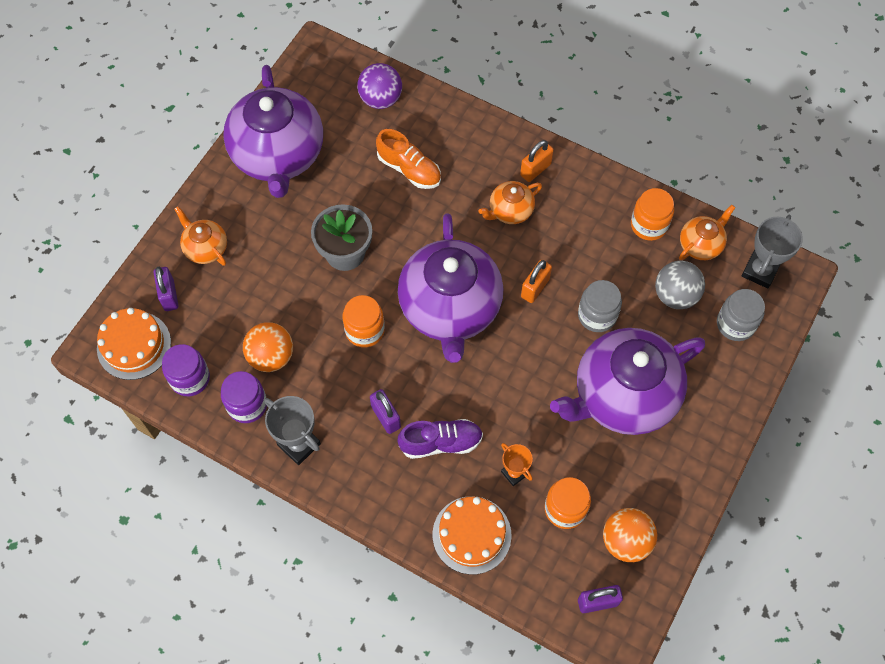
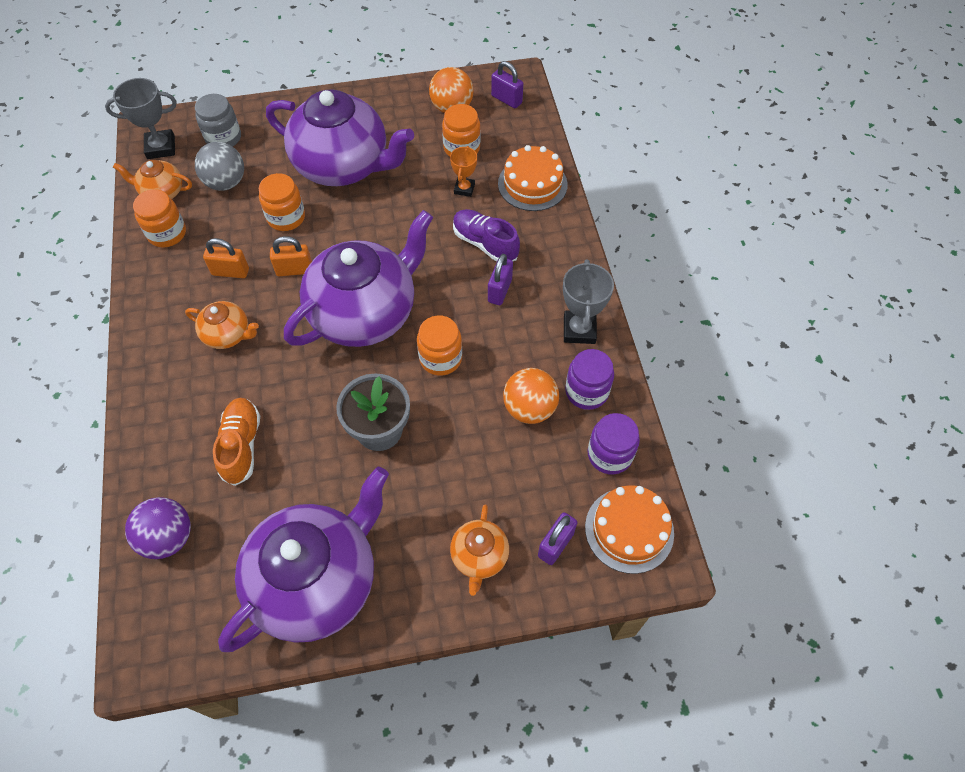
camera: 130 degrees left, 5 degrees down
(535, 169) = (165, 344): orange padlock -> orange padlock (230, 272)
(597, 315) = (286, 217): grey jar -> orange jar

